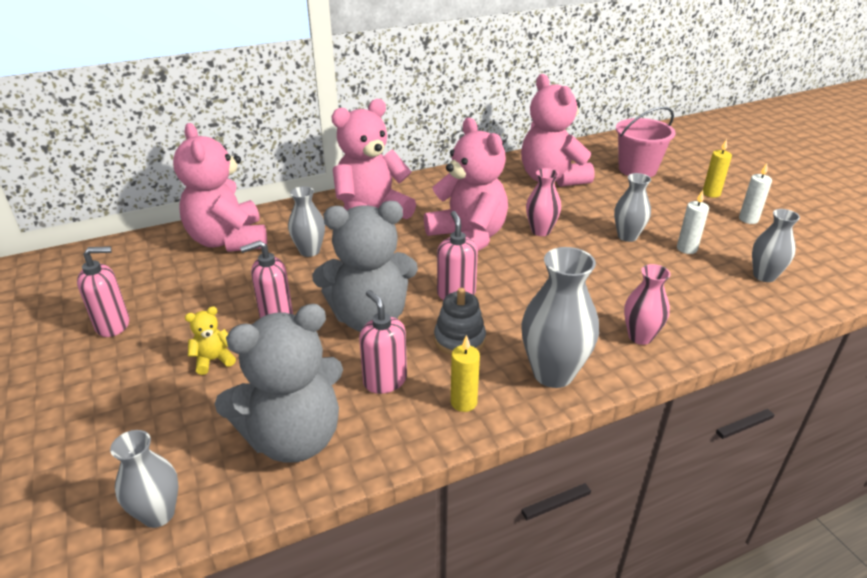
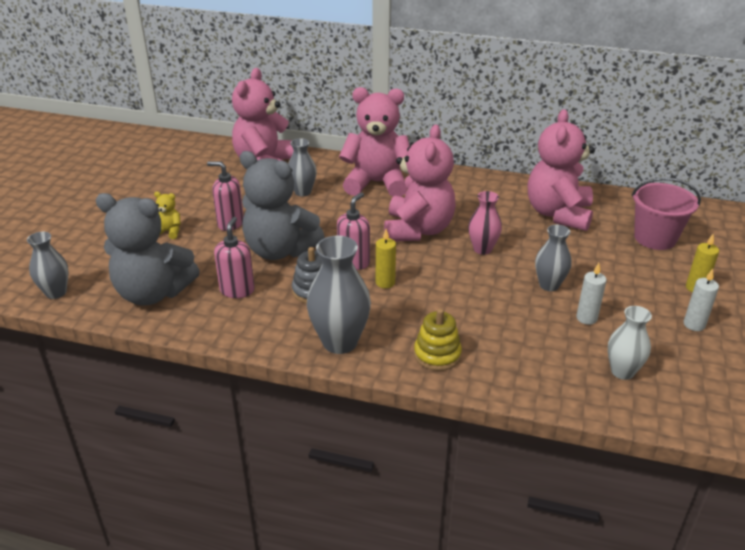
camera: 40 degrees right, 0 degrees up
(113, 325) = (148, 188): pink soap dispenser -> none
(463, 402) = (262, 327): yellow candle -> yellow candle (385, 283)
(640, 337) = (437, 355): pink vase -> yellow stacking toy
(764, 276) = (622, 371): grey vase -> white vase

